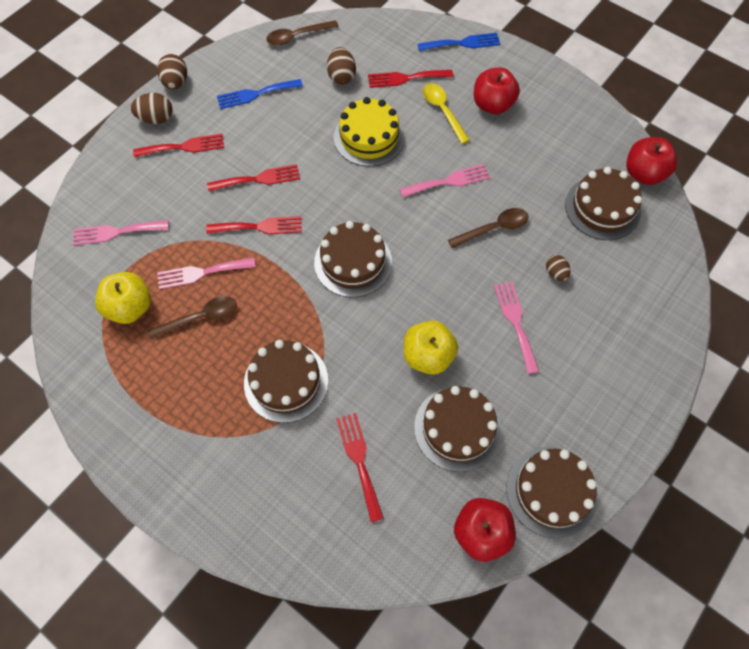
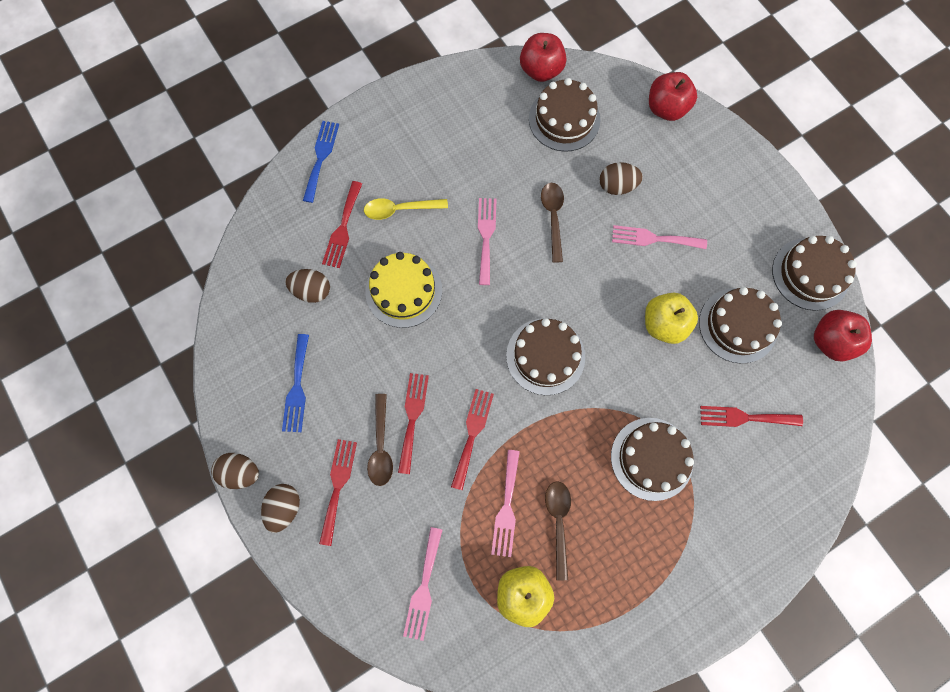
camera: 70 degrees left, 10 degrees up
(297, 36) = (234, 318): brown spoon -> brown spoon (381, 446)
(492, 105) = (411, 162): red apple -> red apple (666, 108)
(555, 273) = (617, 186): brown egg -> brown egg, size x1.52

